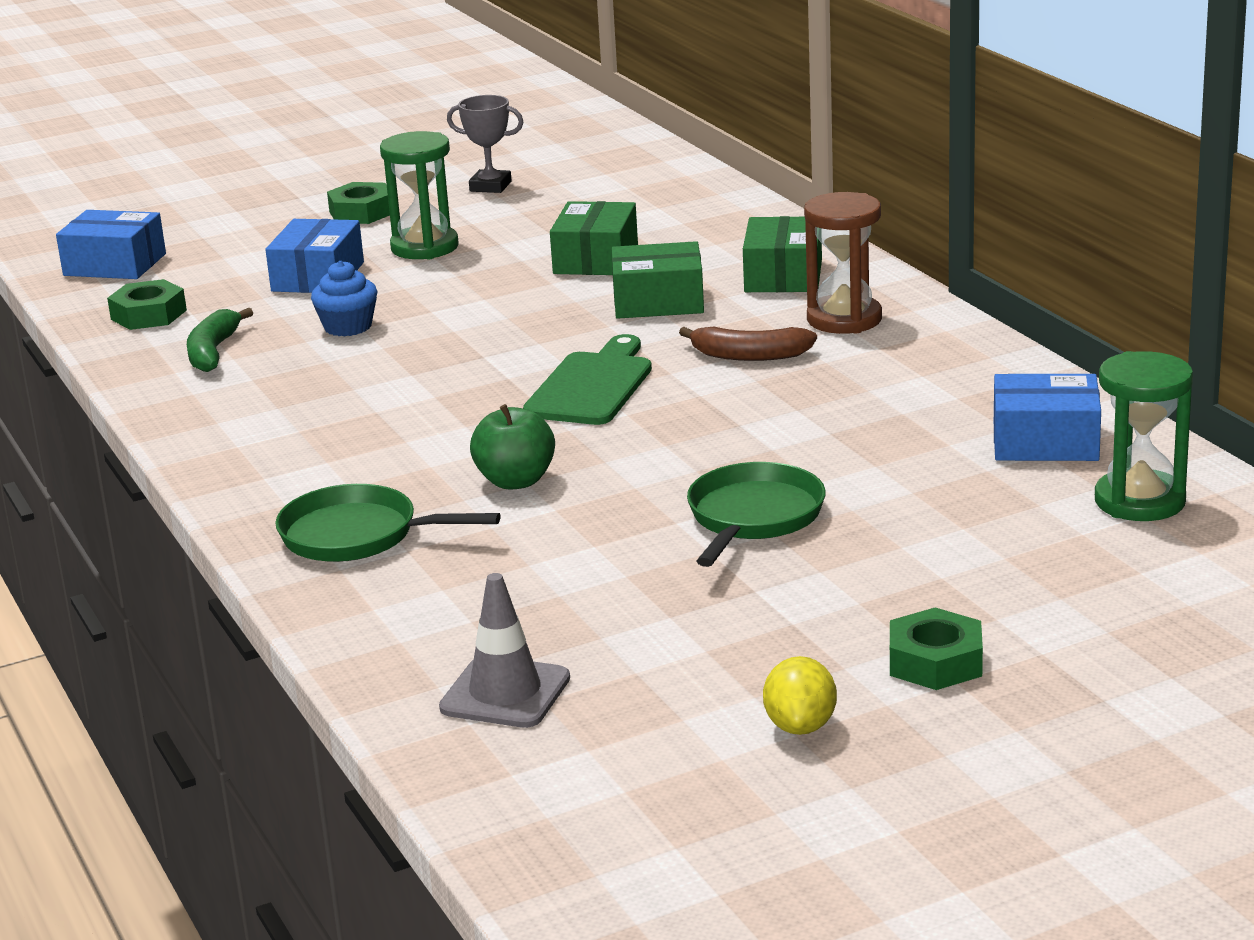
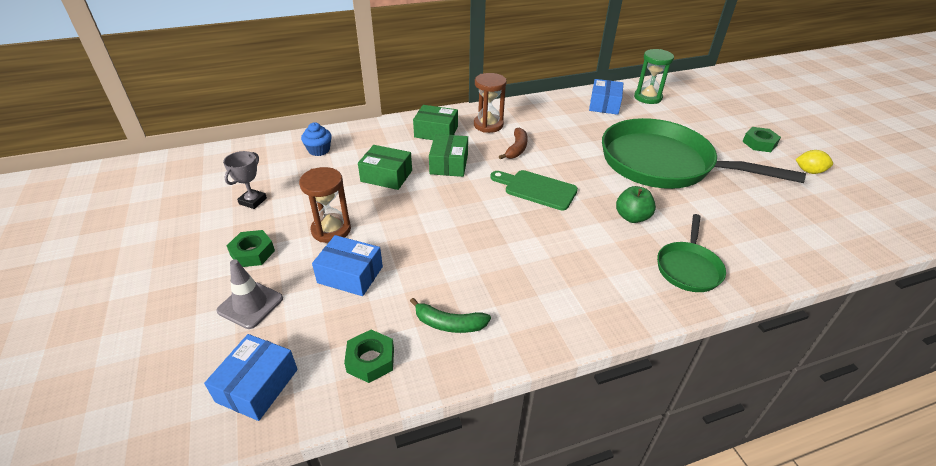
camera: 85 degrees left, 15 degrees up
(348, 327) = (435, 264): blue cupcake -> blue cupcake (319, 150)
(424, 247) = (331, 230): green hourglass -> brown hourglass
(505, 693) = (813, 232): grey traffic cone -> grey traffic cone (250, 304)
(753, 518) = (663, 164): green pan -> green pan, size x2.14

